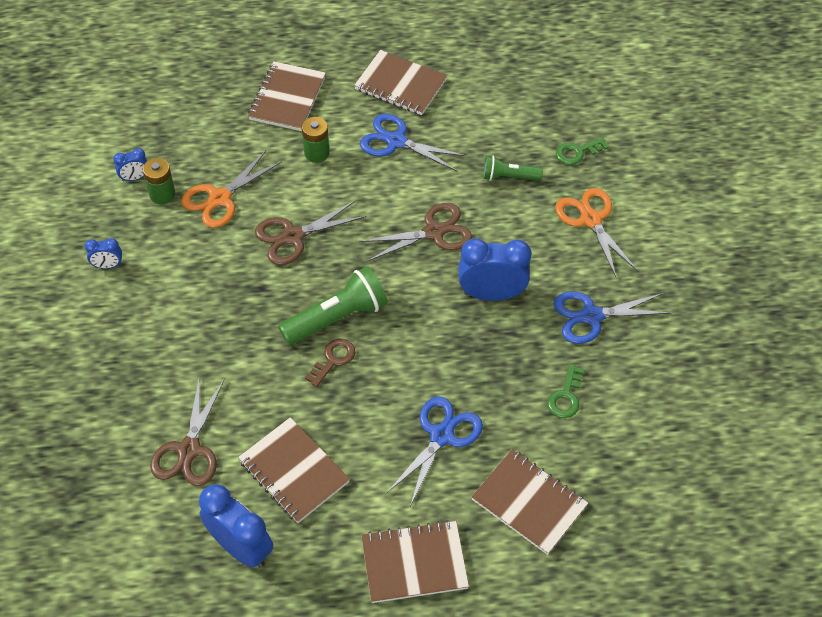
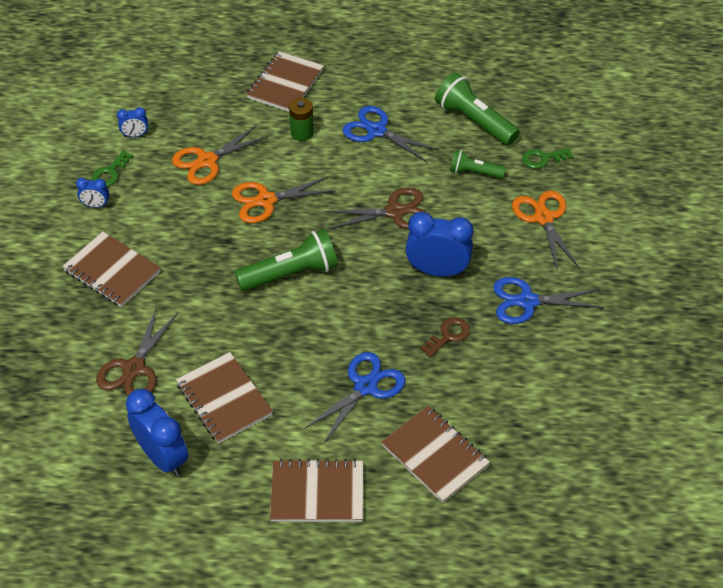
camera: 10 degrees right, 5 degrees down
(162, 194) = (156, 152): green battery -> none
(293, 237) = (265, 201): brown scissors -> orange scissors
(333, 359) = (280, 309): brown key -> brown key (448, 335)
(400, 85) = (390, 84): brown notebook -> brown notebook (112, 271)
(497, 118) = (474, 121): none -> green flashlight
(566, 396) = (488, 368): green key -> green key (110, 173)

